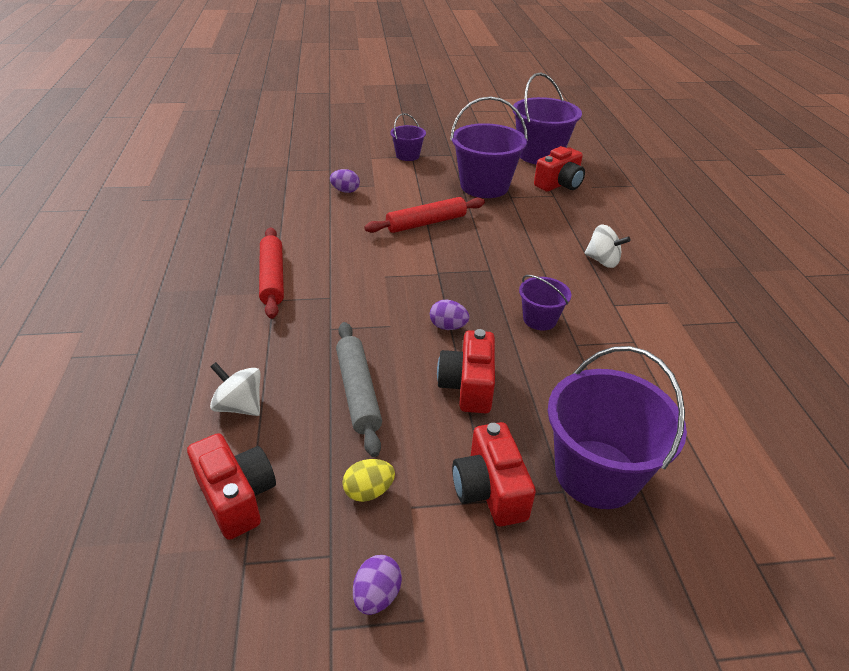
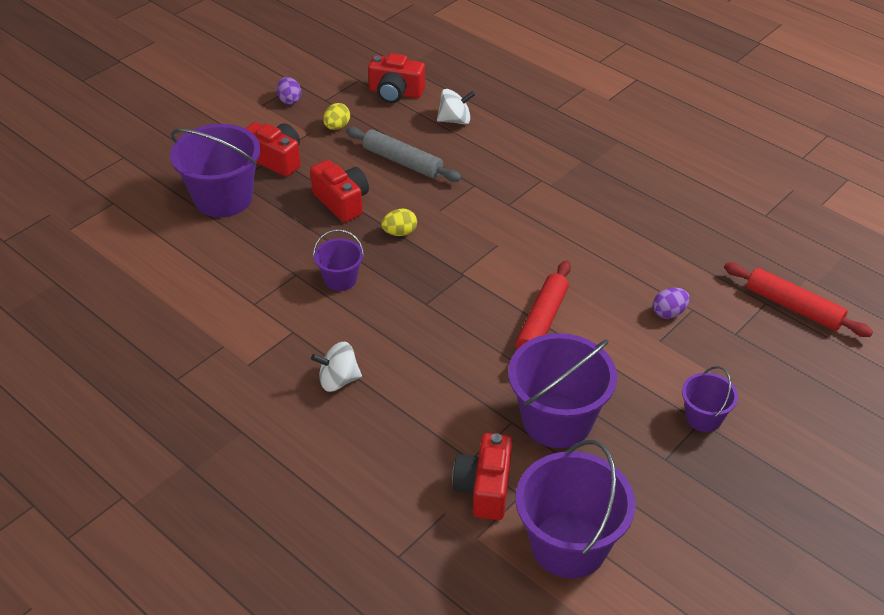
camera: 140 degrees right, 5 degrees up
(272, 278) = (569, 193): red rolling pin -> red rolling pin (793, 307)
(448, 327) = (400, 233): purple egg -> yellow egg

